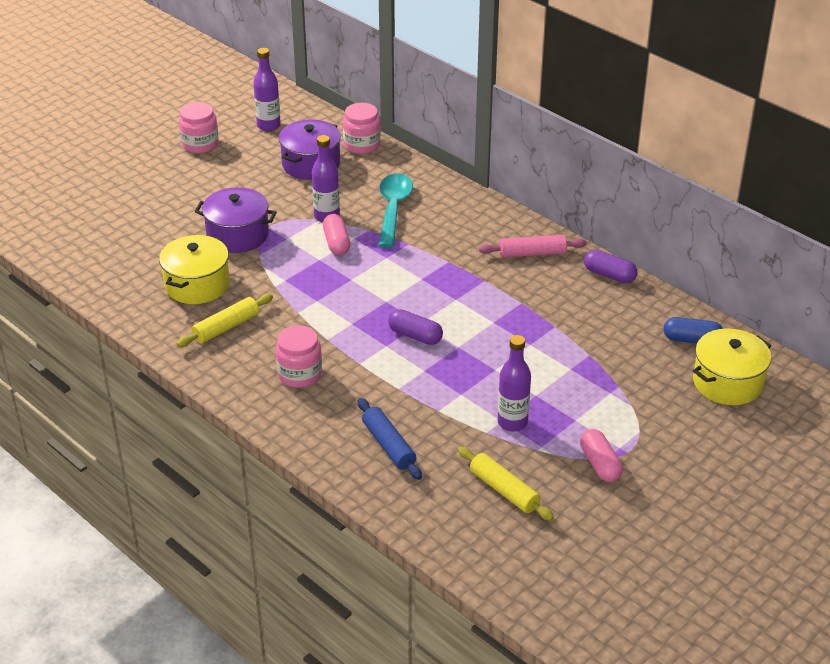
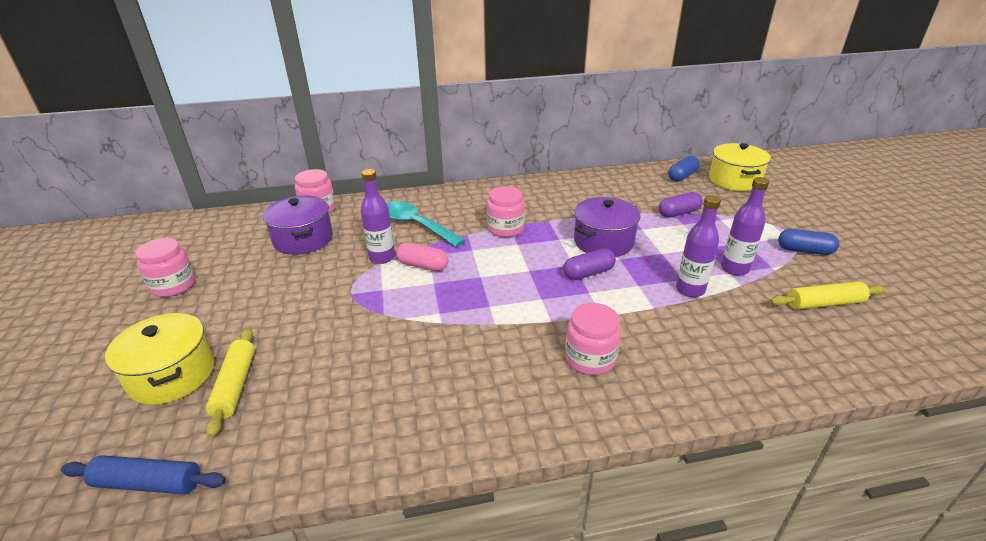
camera: 55 degrees left, 5 degrees down
(197, 285) = (378, 375): yellow pot -> yellow pot (172, 375)
(226, 327) = (470, 381): yellow rolling pin -> yellow rolling pin (235, 385)
(237, 235) = (338, 315): purple pot -> purple pot (603, 242)
(268, 126) = (218, 240): purple bottle -> purple bottle (690, 290)
(389, 445) = (734, 343): blue rolling pin -> blue rolling pin (148, 483)
(440, 261) = (505, 229): none -> pink jar
(532, 253) = (538, 193): pink rolling pin -> none
(600, 464) = (804, 250): pink capsule -> blue capsule
(609, 275) = (590, 177): purple capsule -> purple capsule (678, 213)

